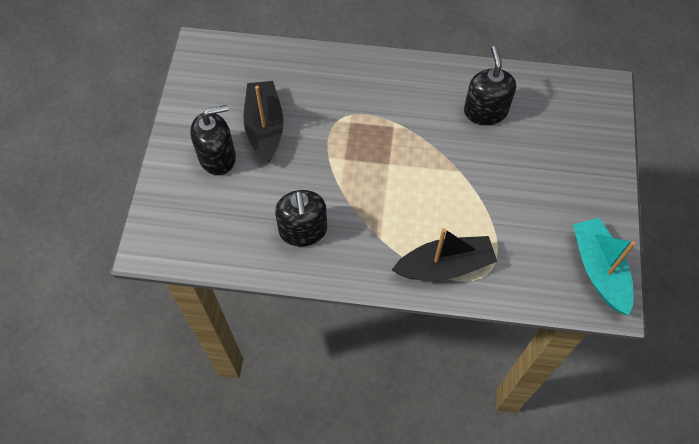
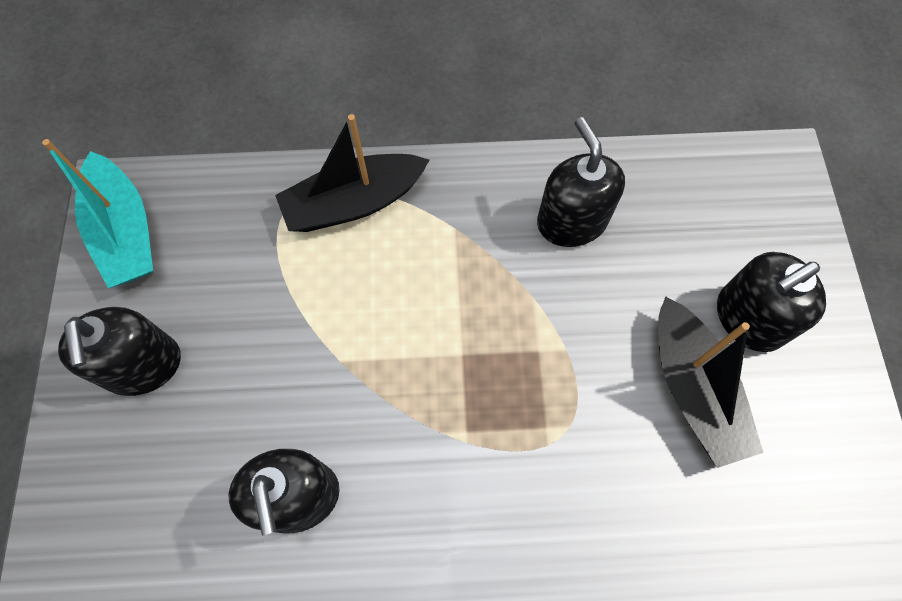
camera: 170 degrees right, 5 degrees up
(575, 186) = (143, 365): none -> black soap dispenser

